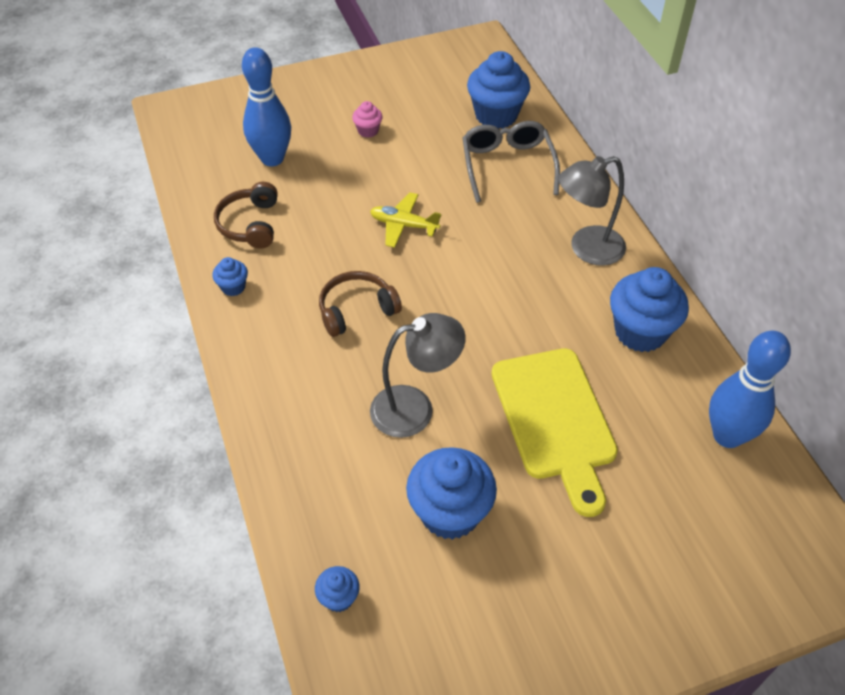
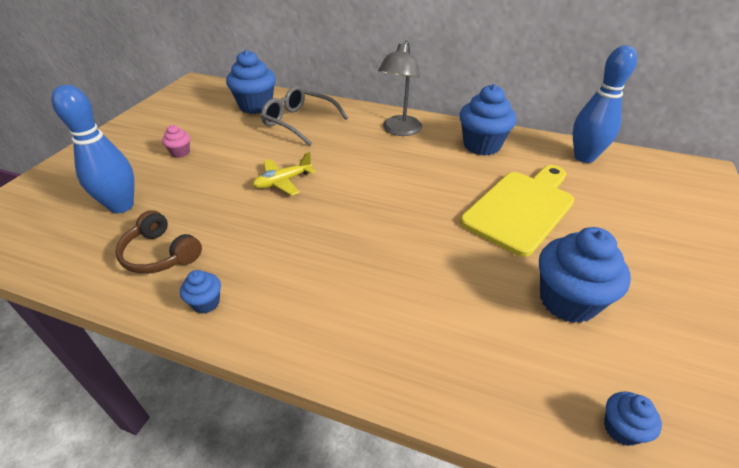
camera: 50 degrees left, 10 degrees down
(356, 310) = (326, 244): brown headphones -> none
(415, 408) = (451, 265): grey lamp -> none
(555, 420) = (521, 208): yellow cutting board -> yellow cutting board turned 75 degrees counterclockwise

